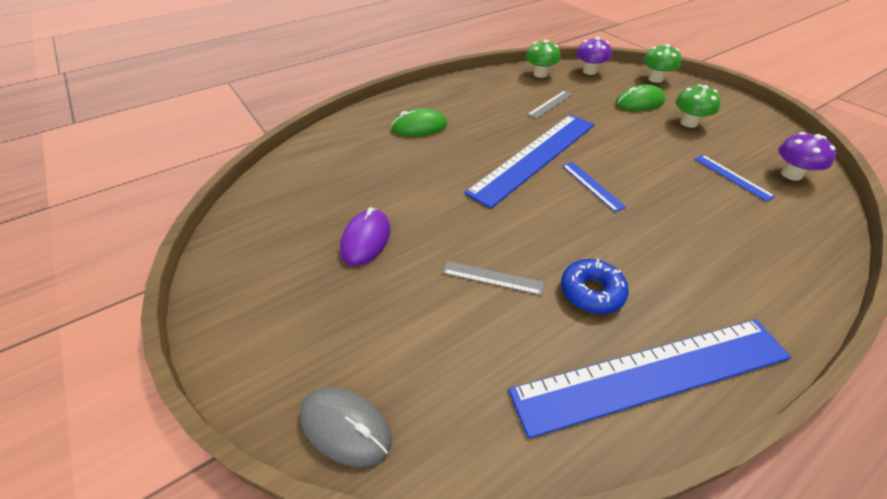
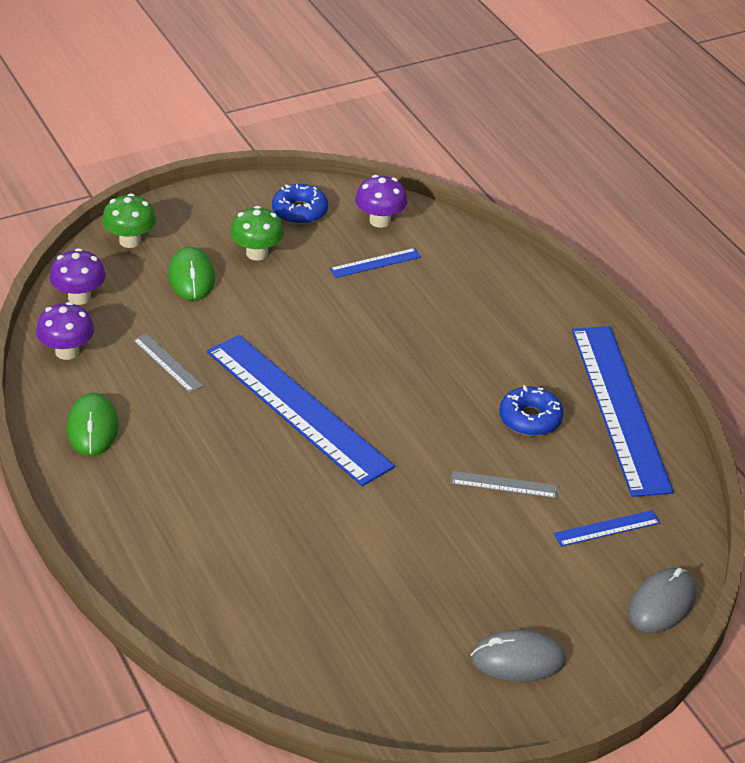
camera: 85 degrees left, 5 degrees down
(278, 300) = (518, 659): none -> grey mouse
(366, 239) = (431, 583): purple mouse -> none
(419, 127) = (188, 512): green mouse -> green mouse (92, 428)
(492, 278) = (504, 485): grey ruler -> grey ruler turned 75 degrees clockwise
(540, 74) = (67, 352): green mushroom -> purple mushroom
(592, 185) = (368, 374): blue ruler -> blue ruler (607, 528)
(757, 135) = (299, 211): none -> blue donut

